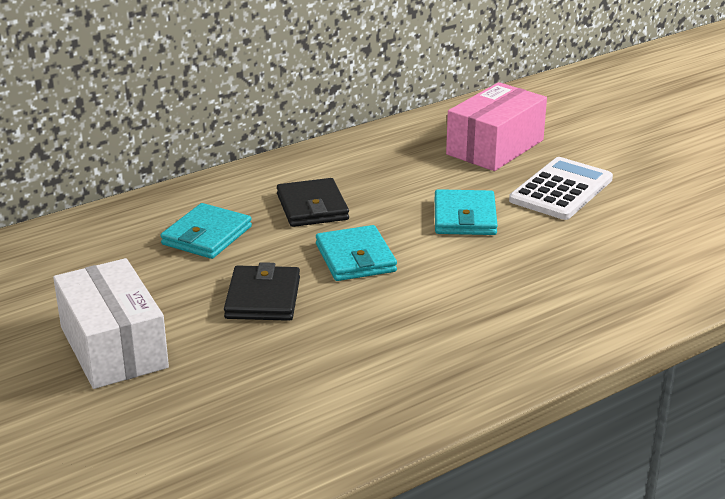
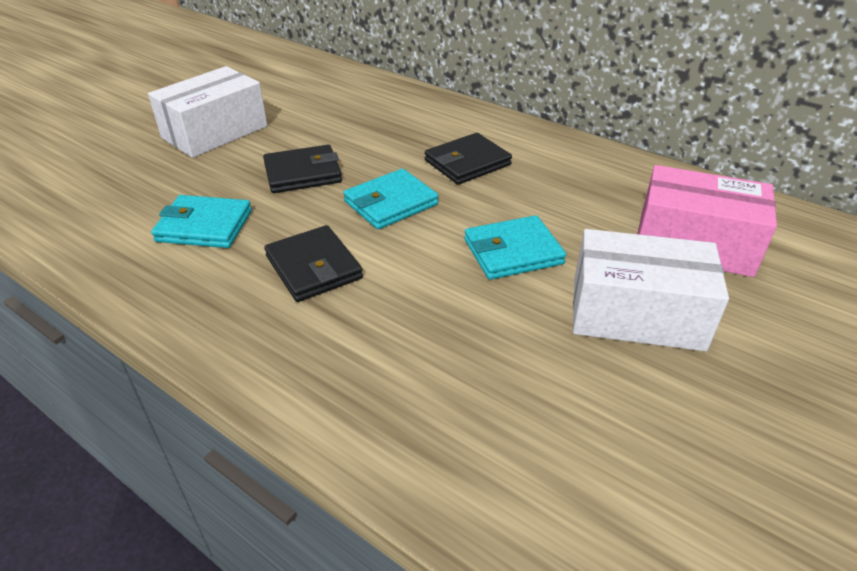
camera: 70 degrees right, 10 degrees up
(206, 235) = (387, 128): turquoise wallet -> turquoise wallet (204, 226)
(434, 312) = (313, 267): none -> black wallet
(561, 190) = (636, 314): white calculator -> white box

